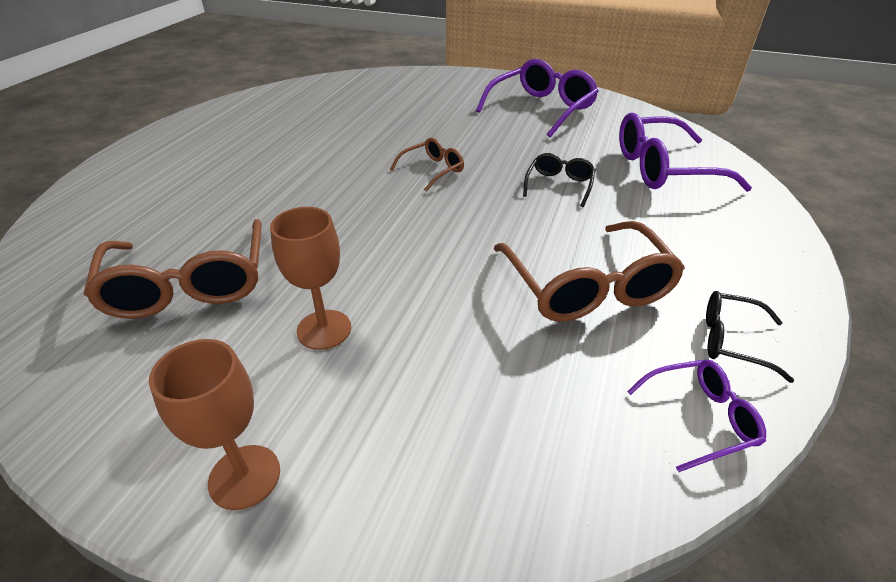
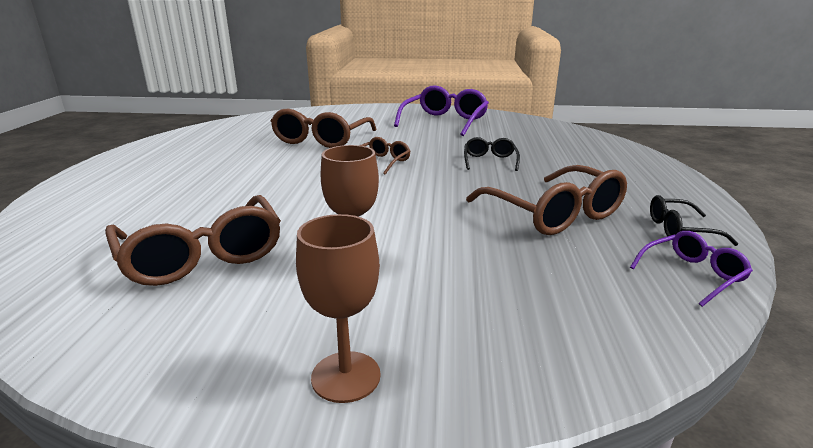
camera: 15 degrees left, 15 degrees down
(385, 124) = (322, 139): none -> brown glasses
(664, 169) = (560, 145): purple glasses -> none

